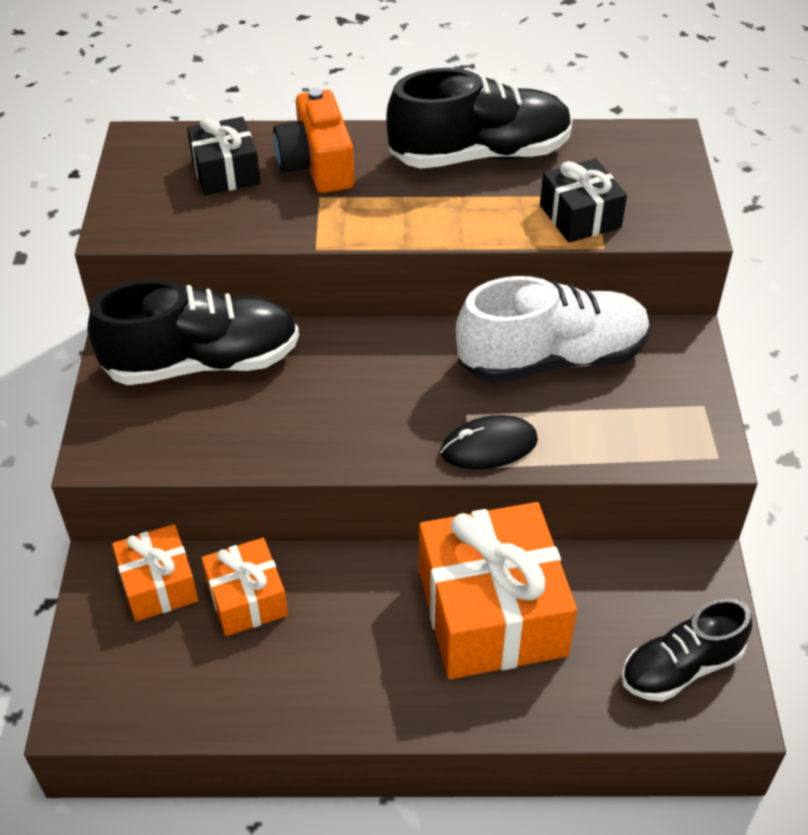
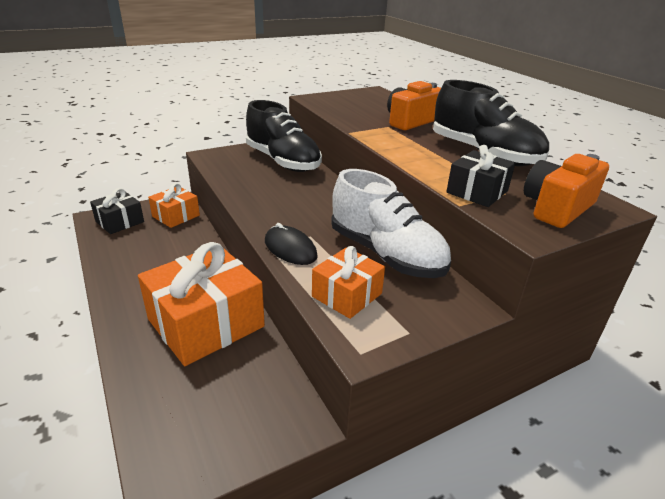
camera: 60 degrees right, 15 degrees down
(225, 172) = (377, 107): black gift -> black gift (120, 222)
(247, 599) = (178, 240): orange gift -> orange gift (347, 295)
(649, 177) = (557, 208): none -> orange camera
(681, 667) = (197, 433): black shoe -> none

